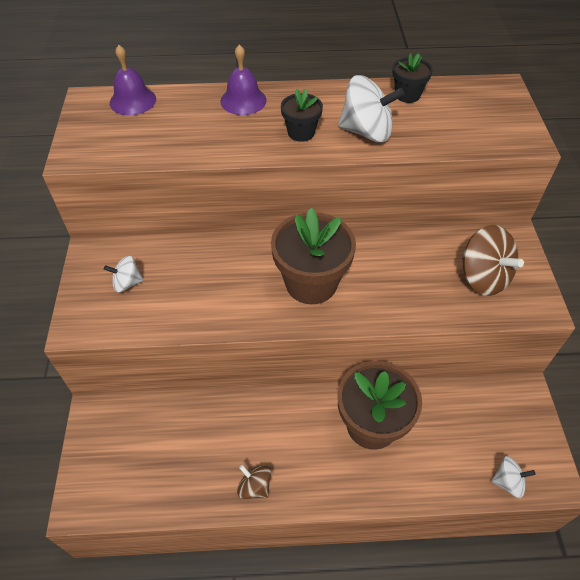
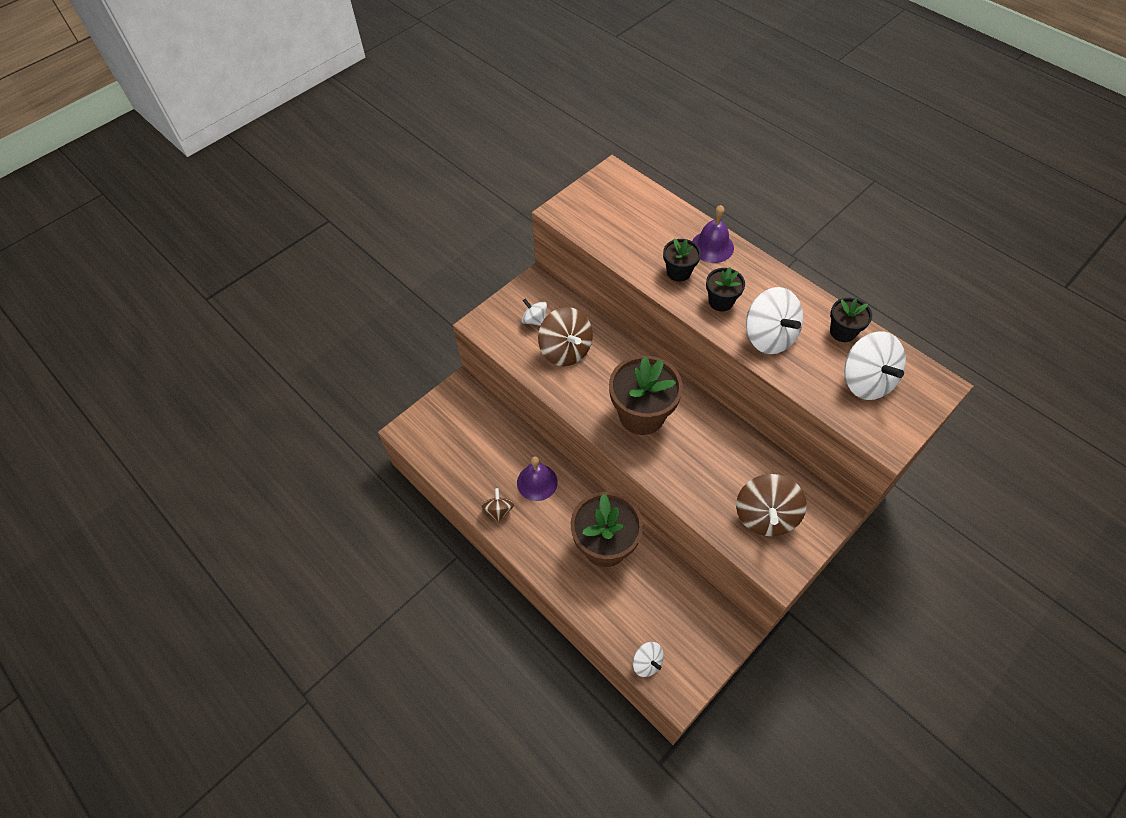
camera: 50 degrees right, 5 degrees up
(133, 101) = (639, 194): purple bell -> purple bell (537, 482)
(186, 285) = (565, 350): none -> brown spinning top
(241, 134) = (678, 272): none -> black flower pot
(463, 114) = (866, 381): none -> white spinning top

